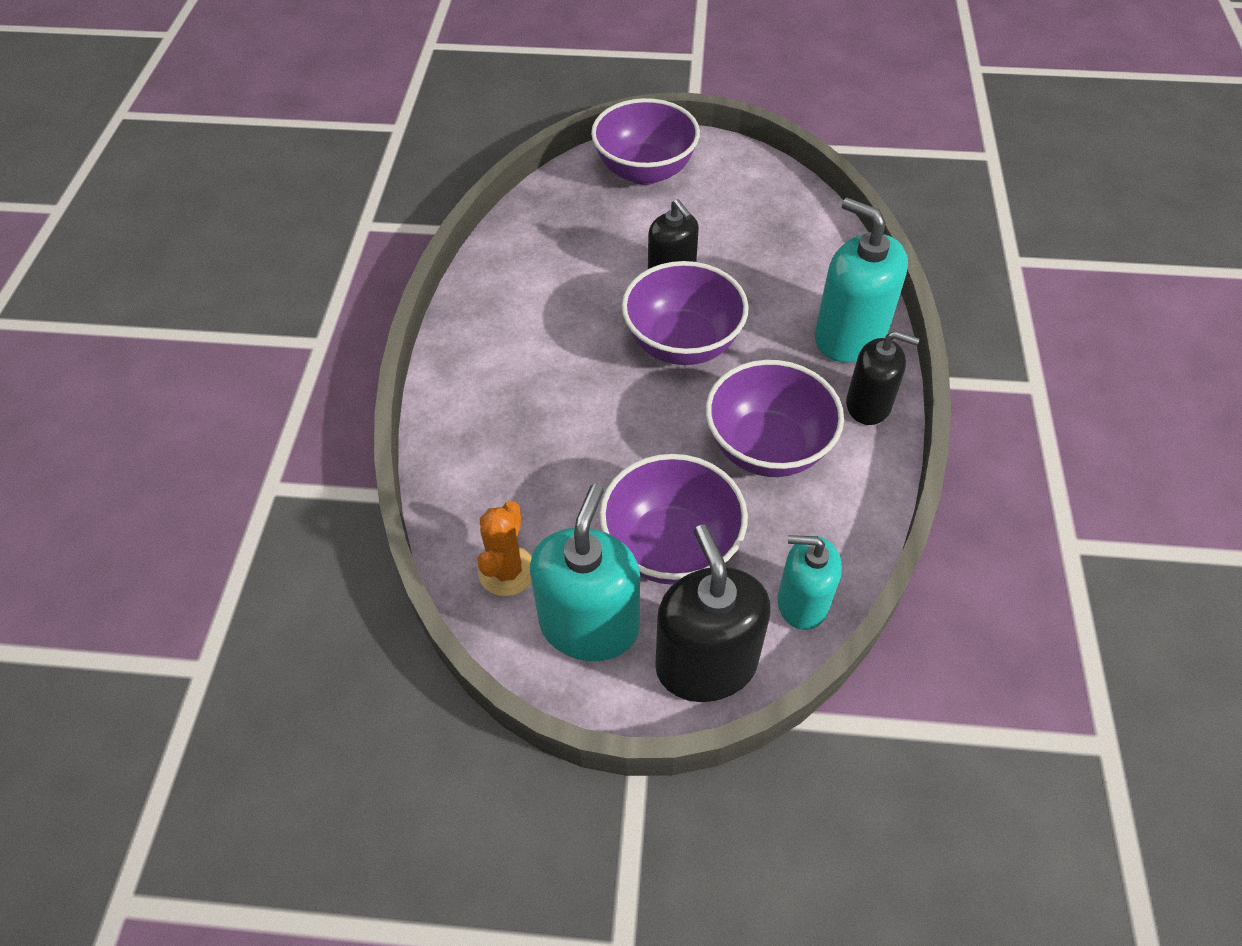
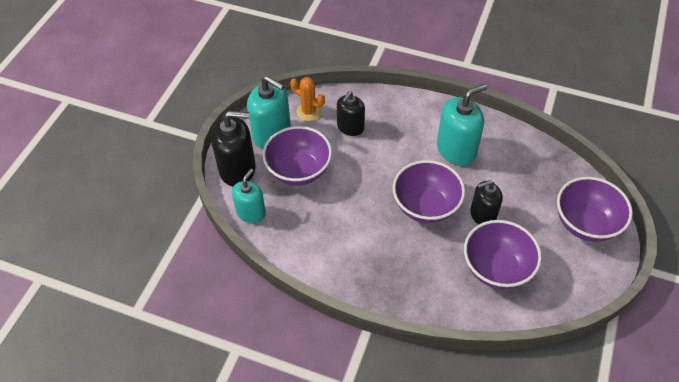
camera: 105 degrees right, 0 degrees up
(767, 448) = (342, 225): purple bowl -> purple bowl (496, 268)
(849, 336) = (410, 292): turquoise soap dispenser -> turquoise soap dispenser (456, 150)
(868, 405) = (356, 282): black soap dispenser -> black soap dispenser (350, 127)

